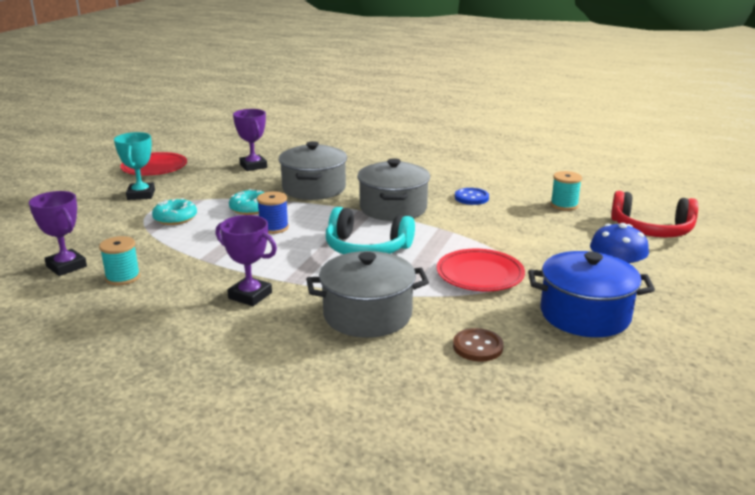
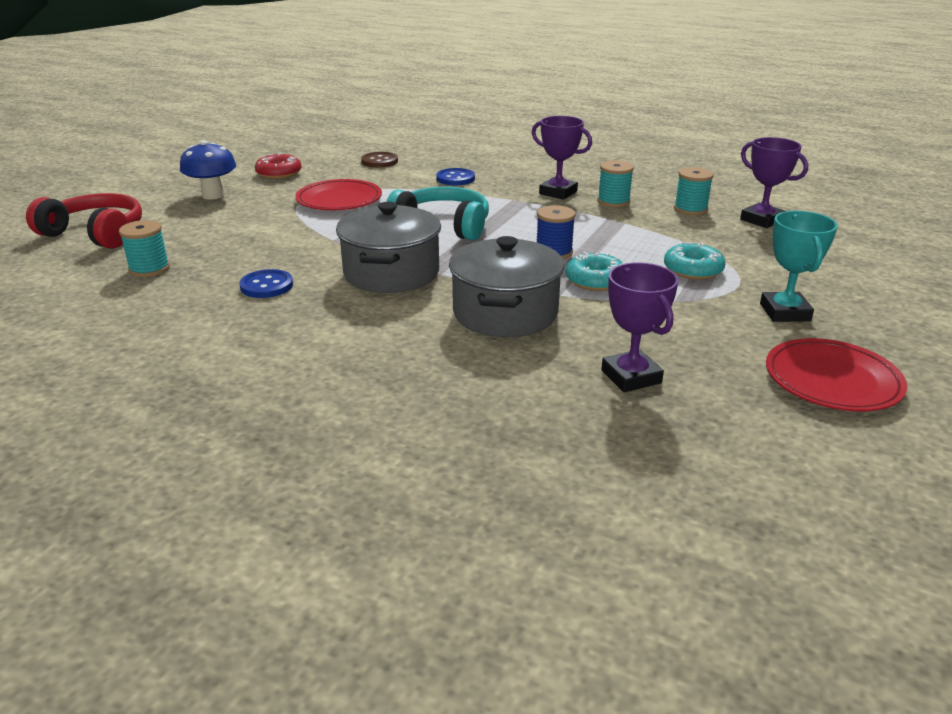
camera: 175 degrees left, 5 degrees up
(195, 284) = (613, 201): none -> turquoise spool
(367, 315) = (455, 178): grey pot -> blue button
(585, 314) = (279, 173): blue pot -> red donut

